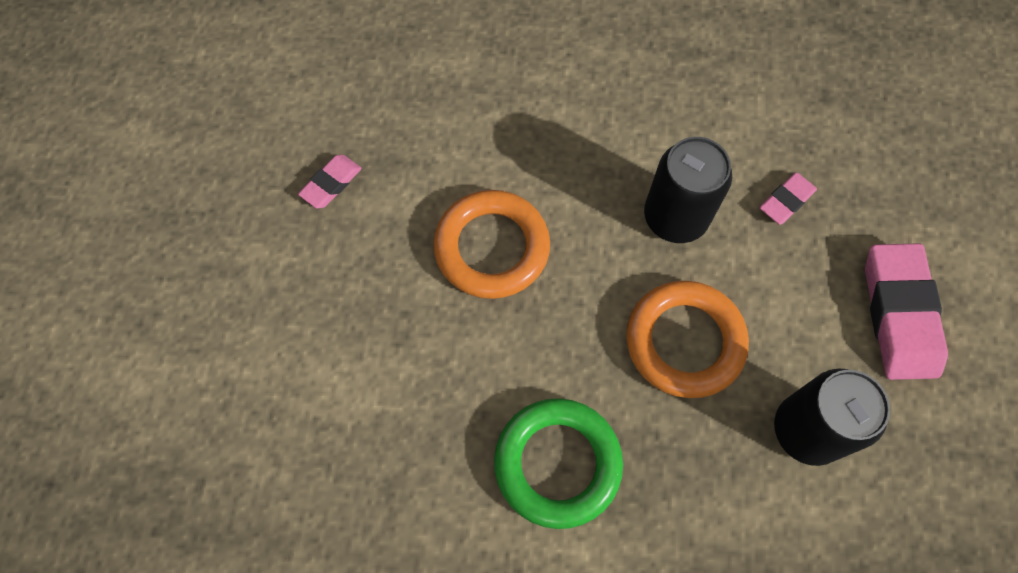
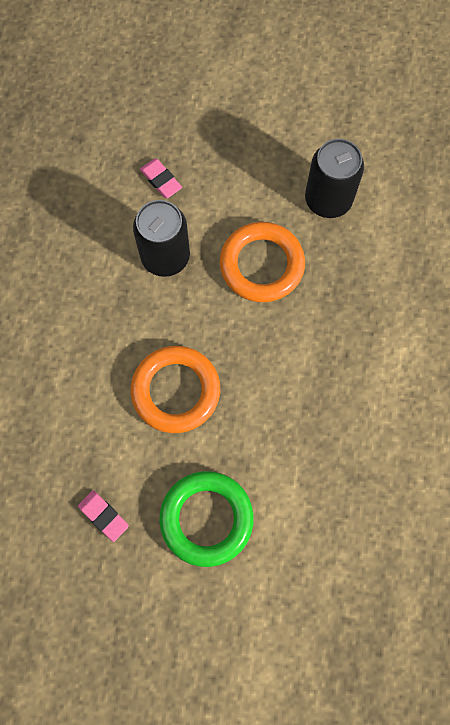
camera: 85 degrees left, 5 degrees up
(557, 464) = (342, 359): green ring -> green ring (206, 519)
(899, 314) = (253, 128): pink eraser -> none

